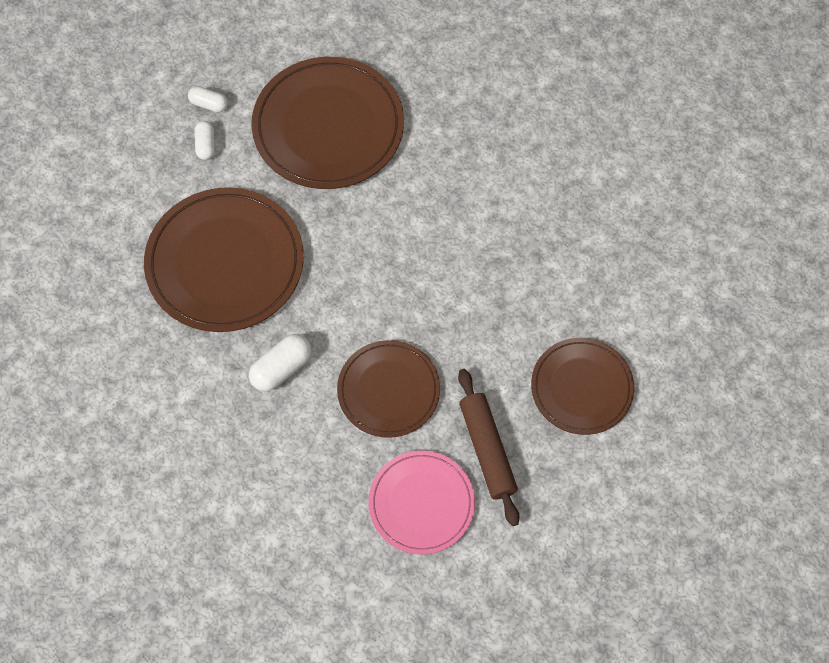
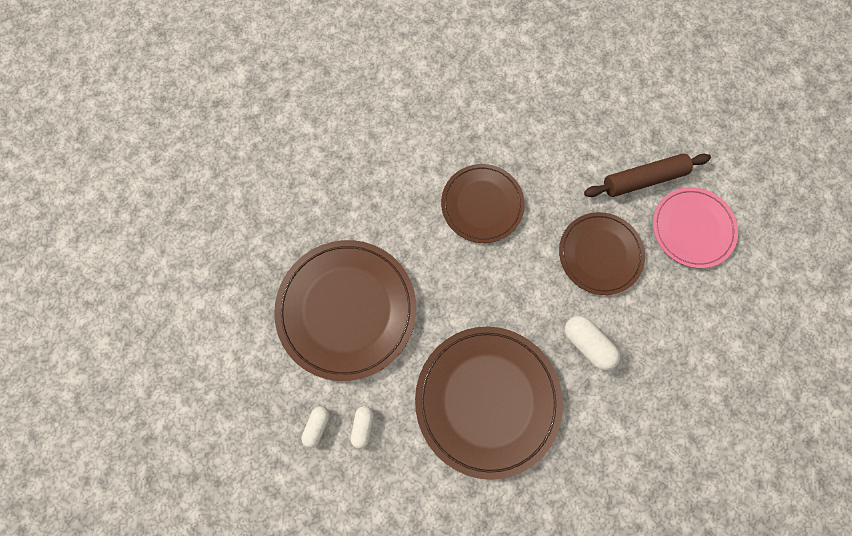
camera: 90 degrees left, 10 degrees up
(206, 145) = (363, 426): white capsule -> white capsule turned 75 degrees counterclockwise
(581, 387) = (586, 110): brown plate -> brown plate (482, 204)

